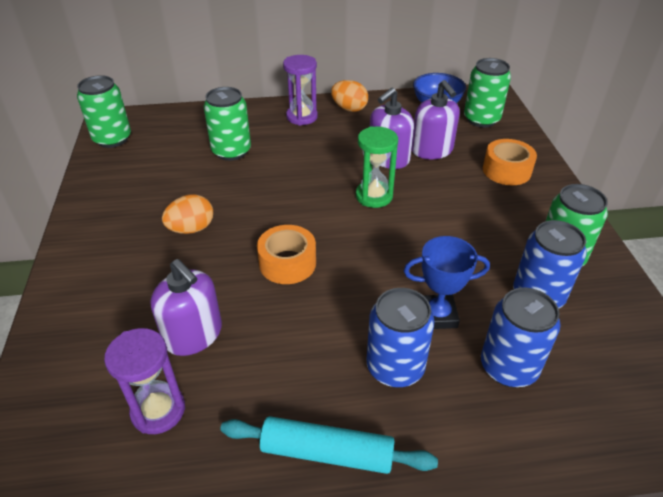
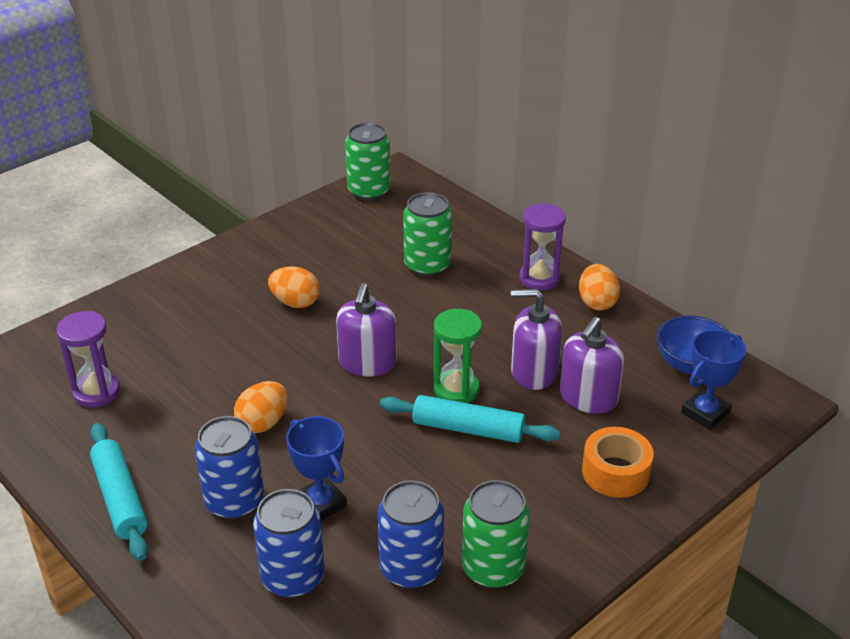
camera: 55 degrees right, 5 degrees down
(193, 335) = (179, 370): purple soap dispenser -> purple soap dispenser (367, 363)
(287, 263) = (304, 379): orange tape -> none
(315, 309) = (263, 423): none -> orange egg
(418, 208) = (468, 429): none -> turquoise rolling pin
(481, 119) = (705, 413): green can -> blue trophy

